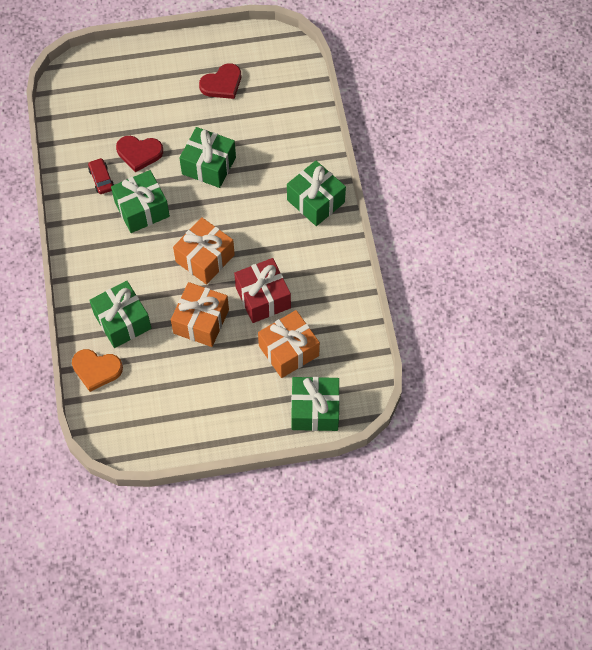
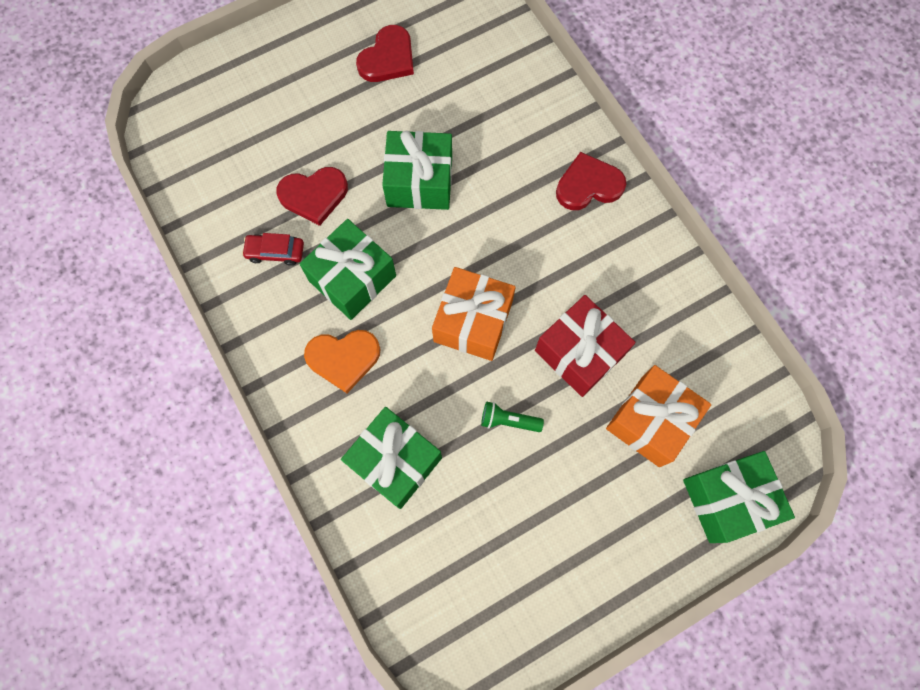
camera: 20 degrees left, 10 degrees up
(96, 369) = (388, 553): orange heart -> orange heart (343, 358)
(101, 179) = (275, 252): red car -> red car turned 45 degrees counterclockwise
(201, 321) = (508, 420): orange gift -> green flashlight
(315, 201) = (588, 185): green gift -> red heart

